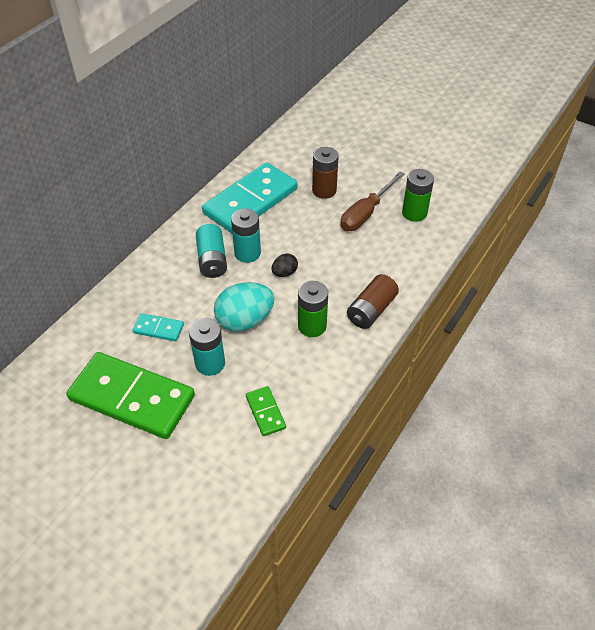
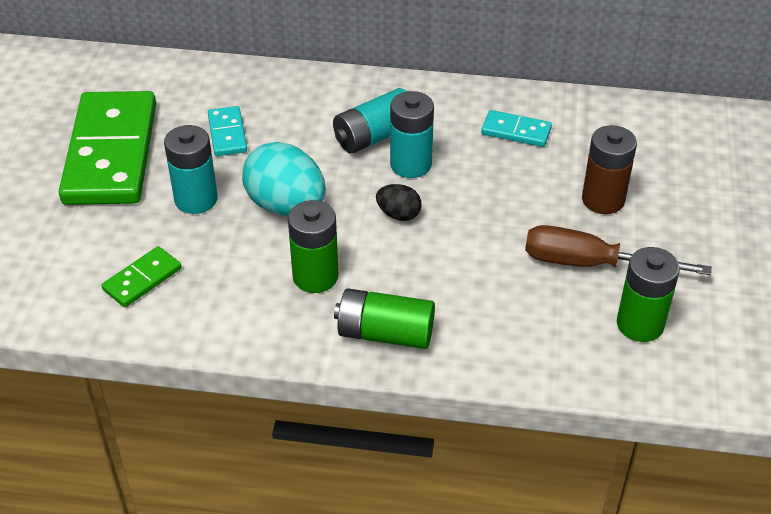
camera: 65 degrees right, 5 degrees down
(250, 201) = (516, 131): turquoise domino -> turquoise domino, size x0.43
(371, 310) = (385, 333): brown battery -> green battery

